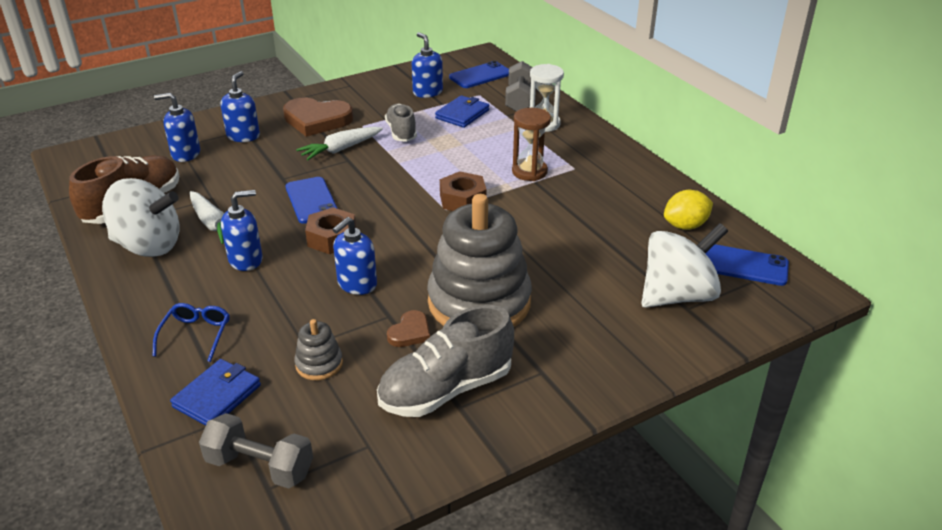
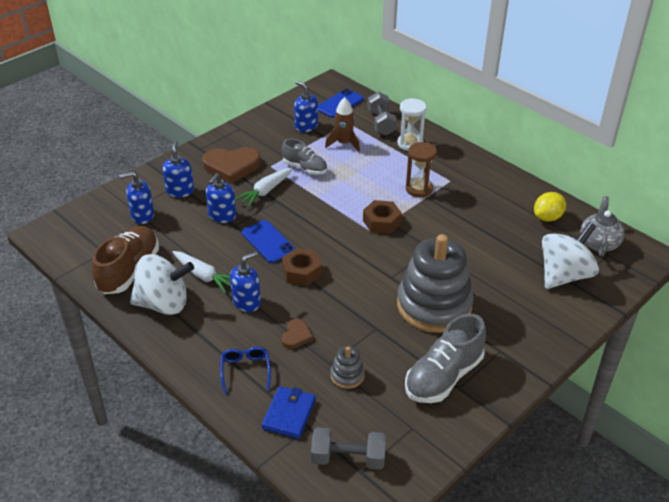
camera: 15 degrees left, 5 degrees up
(357, 284) = (340, 307): blue soap dispenser -> blue soap dispenser (222, 216)
(401, 132) = (305, 168): grey shoe -> grey shoe turned 150 degrees clockwise
(410, 332) = (398, 338): brown heart -> brown heart (296, 336)
(462, 114) = (344, 143): blue wallet -> brown rocket
(744, 265) = (598, 243): blue phone -> grey teapot

